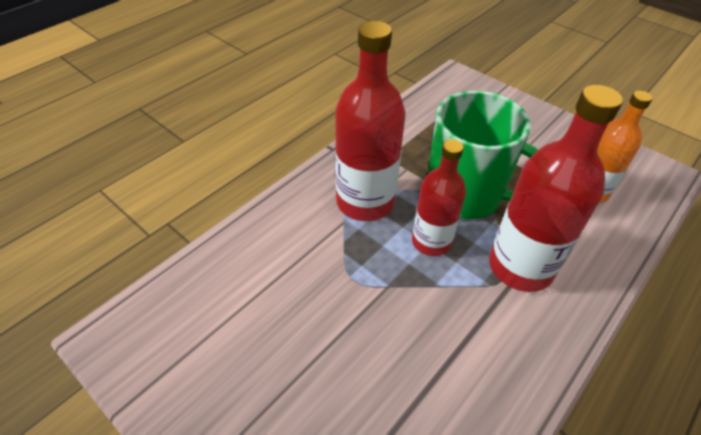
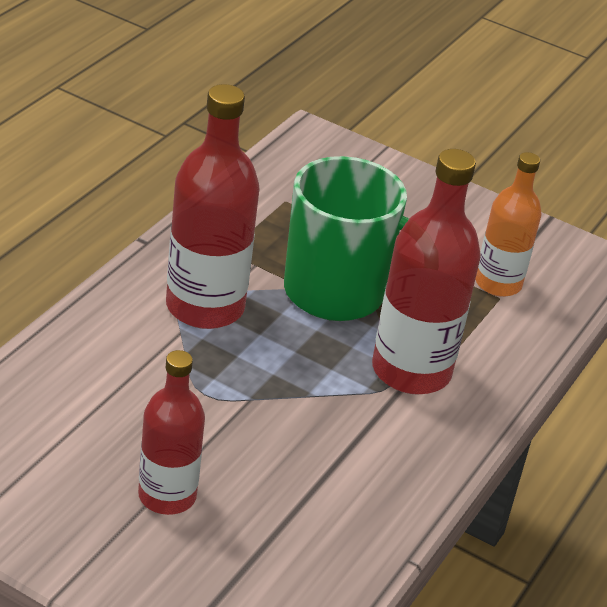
camera: 15 degrees left, 10 degrees down
(431, 242) = (298, 349): red bottle -> red bottle (167, 496)

